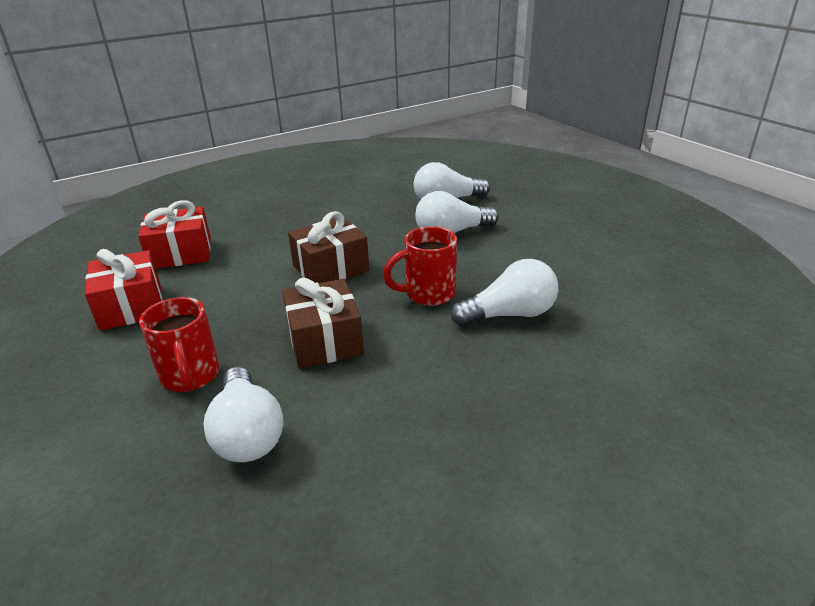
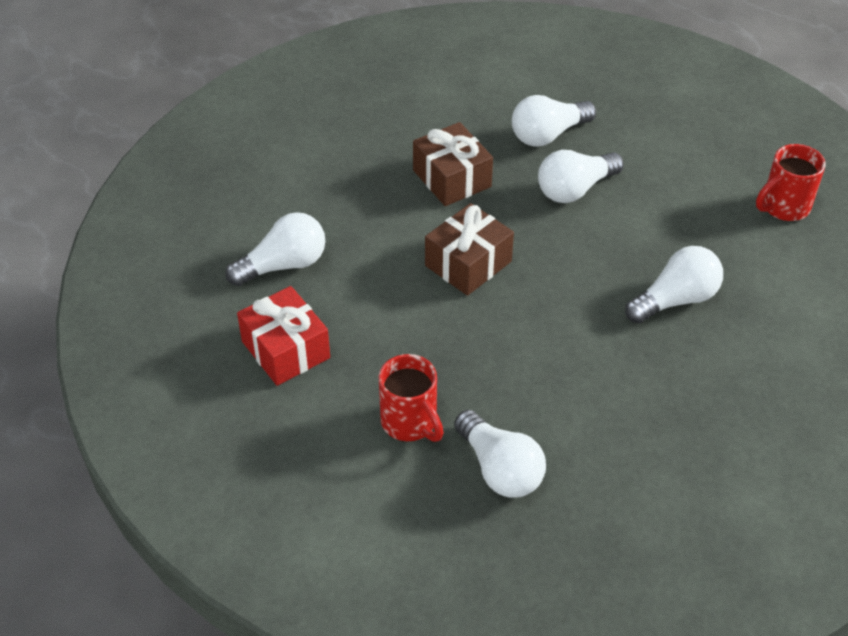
camera: 15 degrees left, 15 degrees up
(181, 253) = (283, 265): red gift -> white light bulb
(325, 340) = (513, 360): brown gift -> brown gift (452, 178)
(427, 294) = (586, 285): red mug -> red mug (783, 207)

